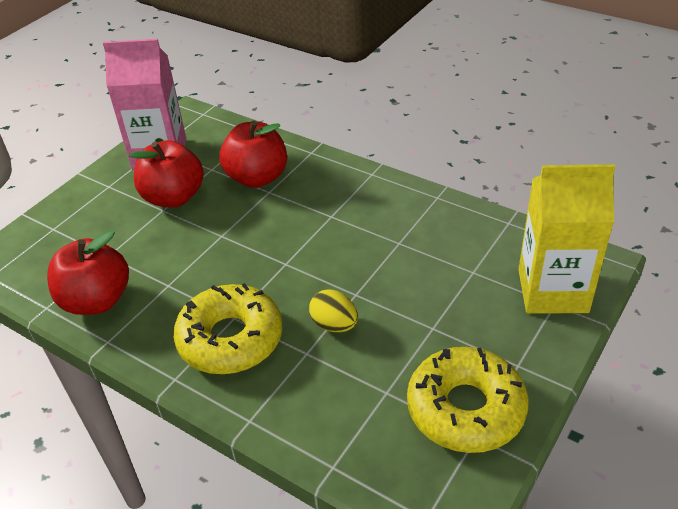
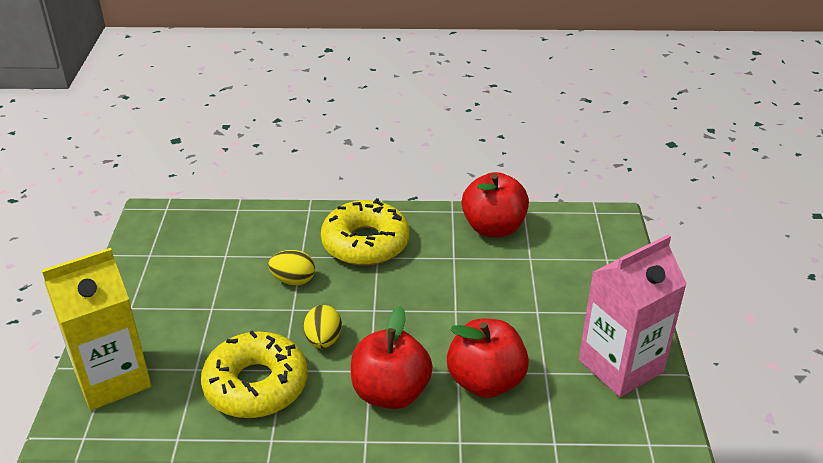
camera: 145 degrees right, 5 degrees down
(174, 197) = (542, 326): red apple -> red apple (390, 393)
(349, 253) = (323, 340): none -> yellow egg
(465, 408) = (162, 266): yellow donut -> yellow donut (256, 385)

